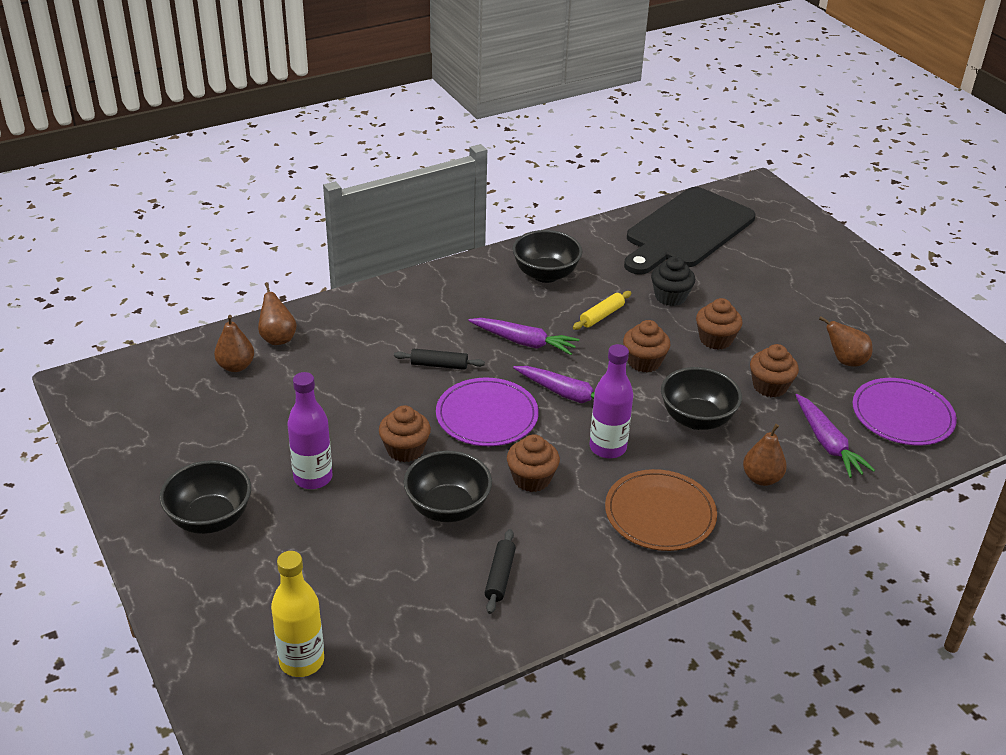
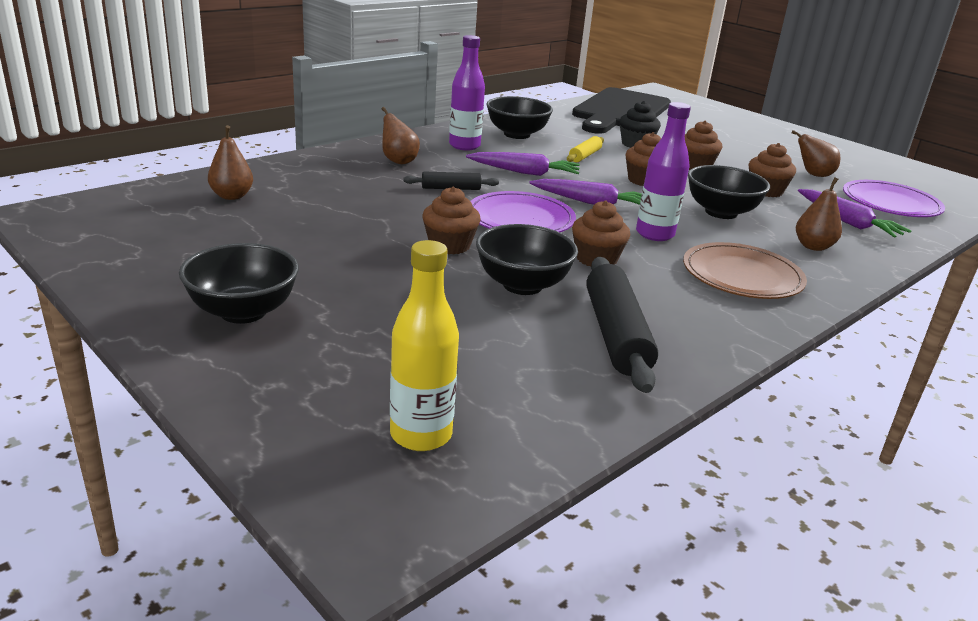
camera: 15 degrees left, 10 degrees down
(277, 338) = (271, 177): brown pear -> brown pear (398, 161)
(313, 478) = (356, 271): purple bottle -> purple bottle (464, 146)
(500, 576) = (616, 335): black rolling pin -> black rolling pin, size x1.88

